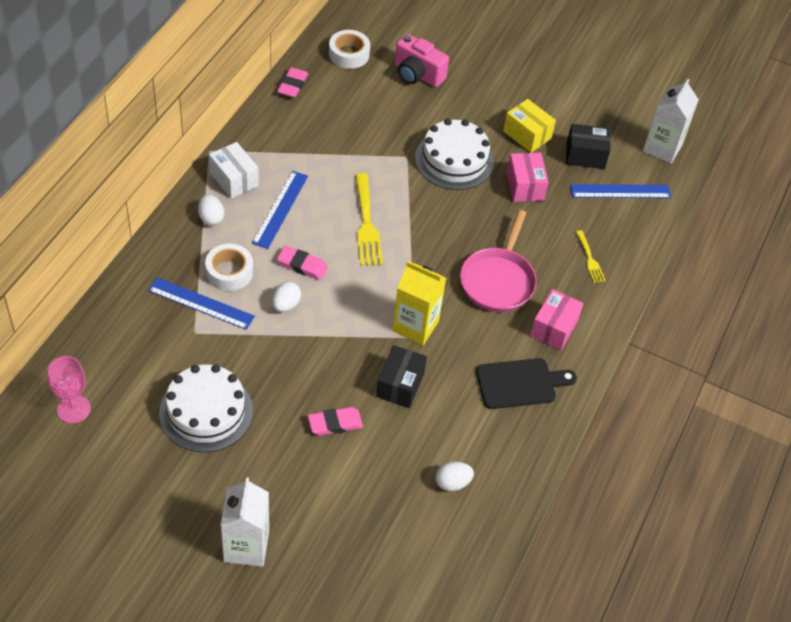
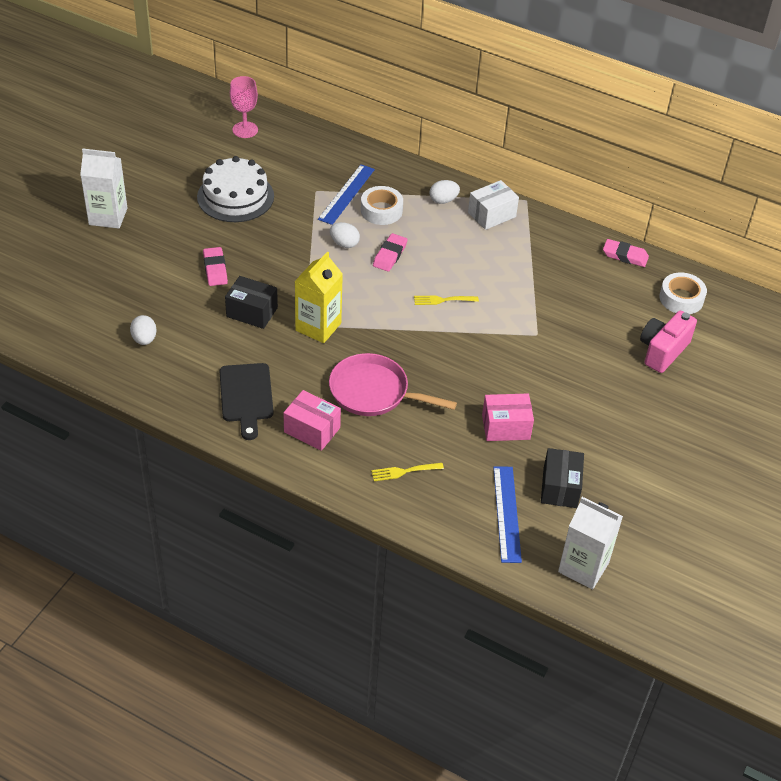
camera: 95 degrees right, 5 degrees down
(280, 209) = (457, 243): blue ruler -> none
(366, 224) = (442, 300): yellow fork -> yellow fork, size x0.56
(454, 160) = (537, 371): white cake -> none
(527, 135) = (585, 437): yellow box -> none

